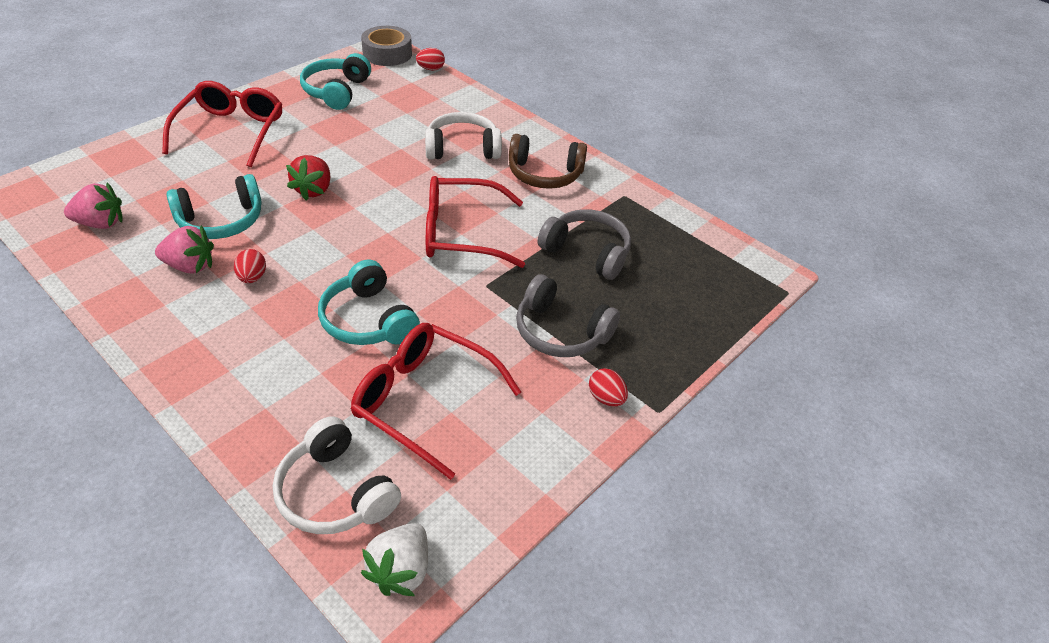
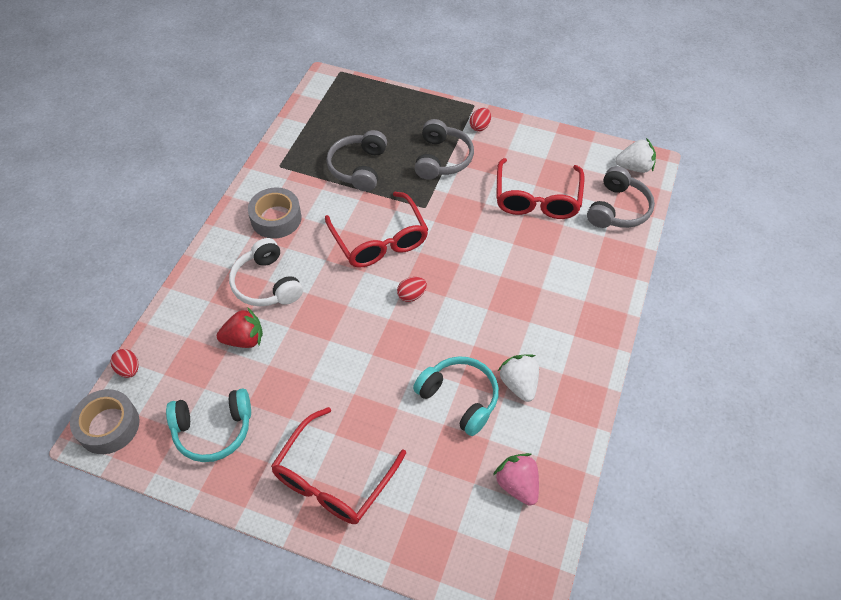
camera: 110 degrees left, 10 degrees up
(190, 266) = (519, 384): pink strawberry -> white strawberry
(231, 131) = (333, 478): red glasses -> red glasses turned 45 degrees counterclockwise
(252, 277) = (503, 338): red egg -> red egg (411, 295)
(313, 190) = (383, 358): red strawberry -> red strawberry (244, 339)
(335, 492) = (618, 209): white headphones -> grey headphones
(368, 320) = (496, 252): turquoise headphones -> none
(544, 174) = (276, 218): brown headphones -> grey tape

